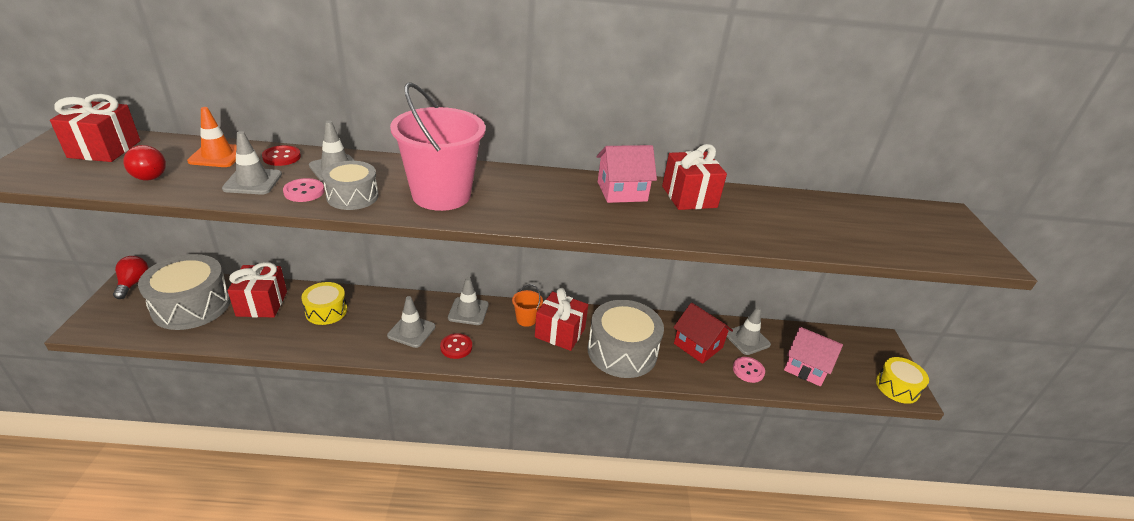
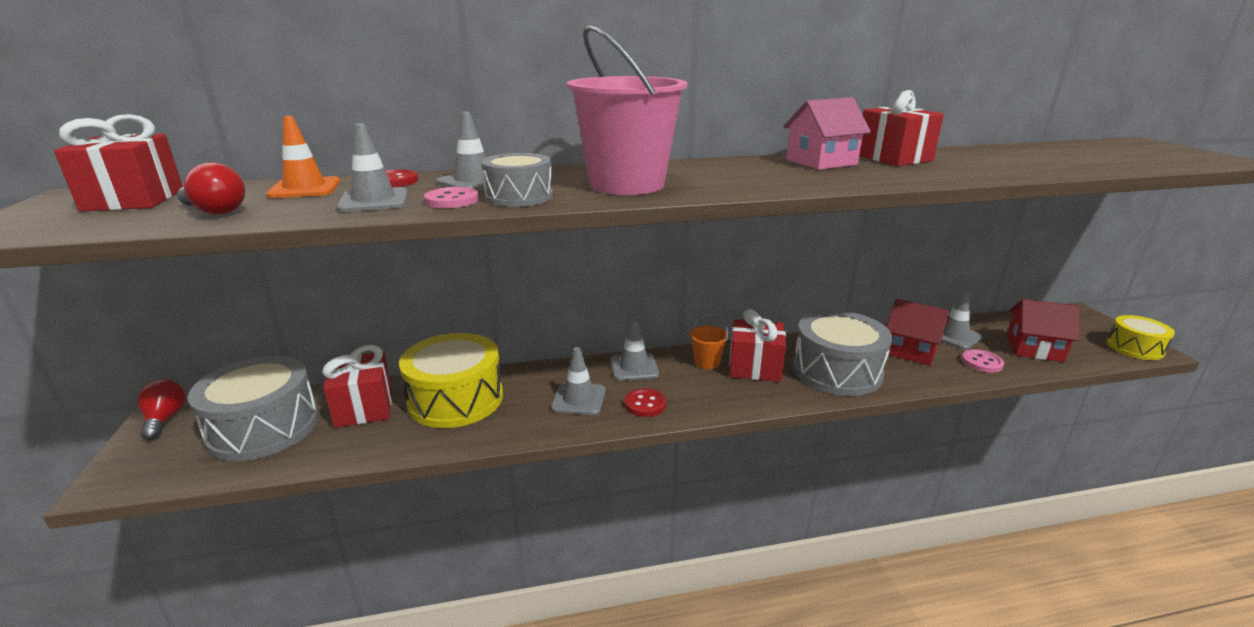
camera: 10 degrees left, 10 degrees down
(326, 311) = (456, 399): yellow drum -> yellow drum, size x1.74
(806, 367) = (1034, 348): pink house -> red house

